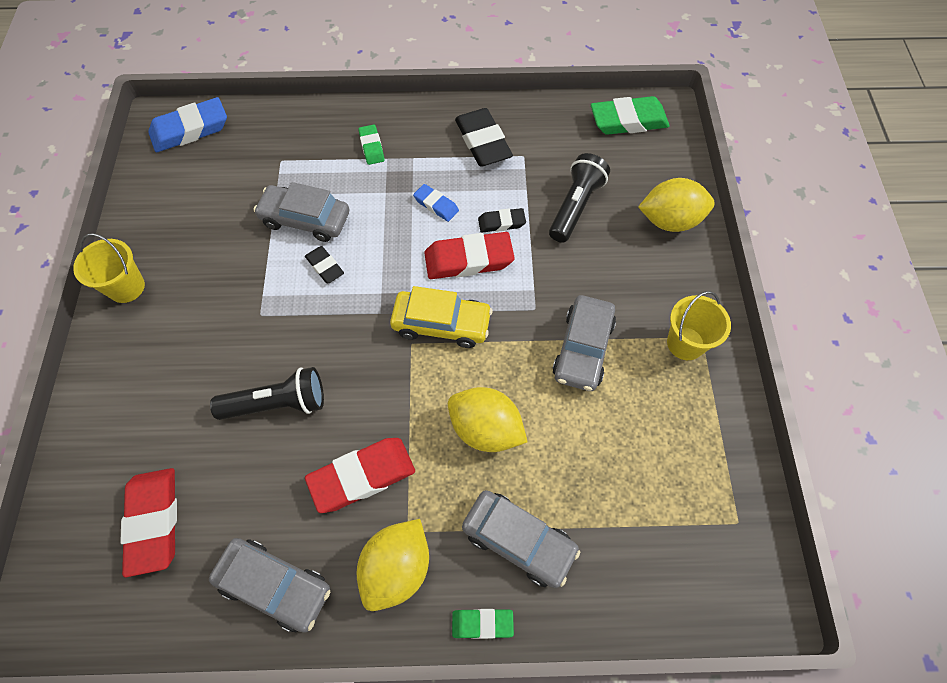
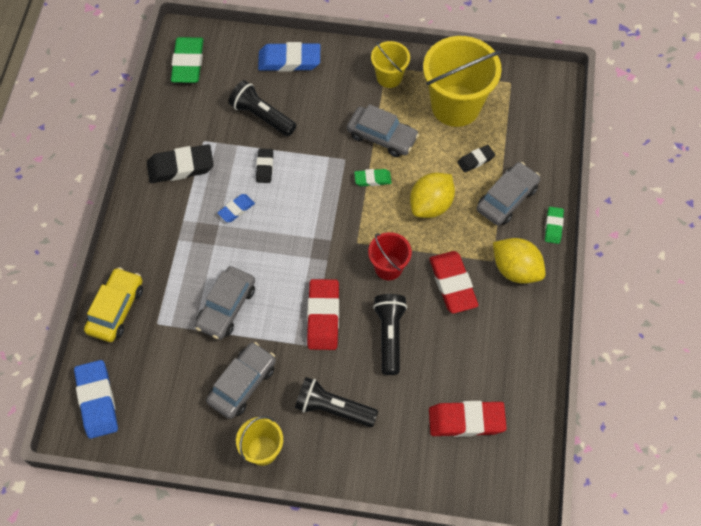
camera: 80 degrees left, 0 degrees up
(176, 352) = (333, 408): none -> black flashlight
(275, 585) = (518, 342): grey car -> grey car (242, 384)
(325, 267) = (277, 295): black eraser -> black eraser (475, 160)
(372, 147) = (162, 250): green eraser -> green eraser (372, 179)
(378, 387) = (388, 267): none -> red bucket
(441, 324) = (345, 220): yellow car -> yellow car (116, 309)
(468, 260) = (293, 194): red eraser -> red eraser (323, 316)
(665, 442) = (455, 106): none -> yellow bucket
(670, 221) = (289, 60): yellow lemon -> blue eraser

